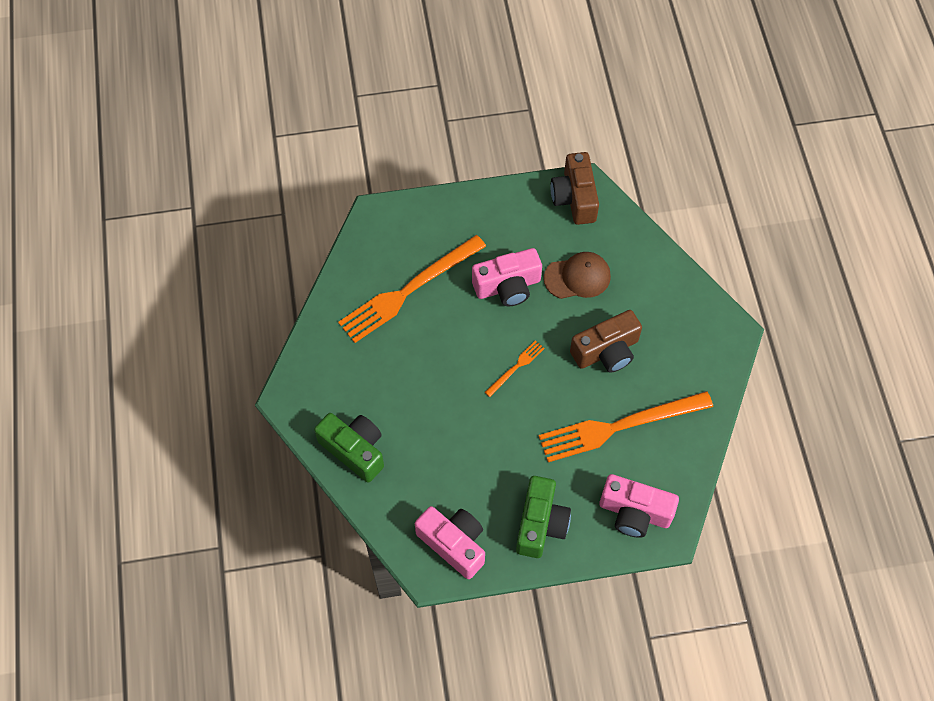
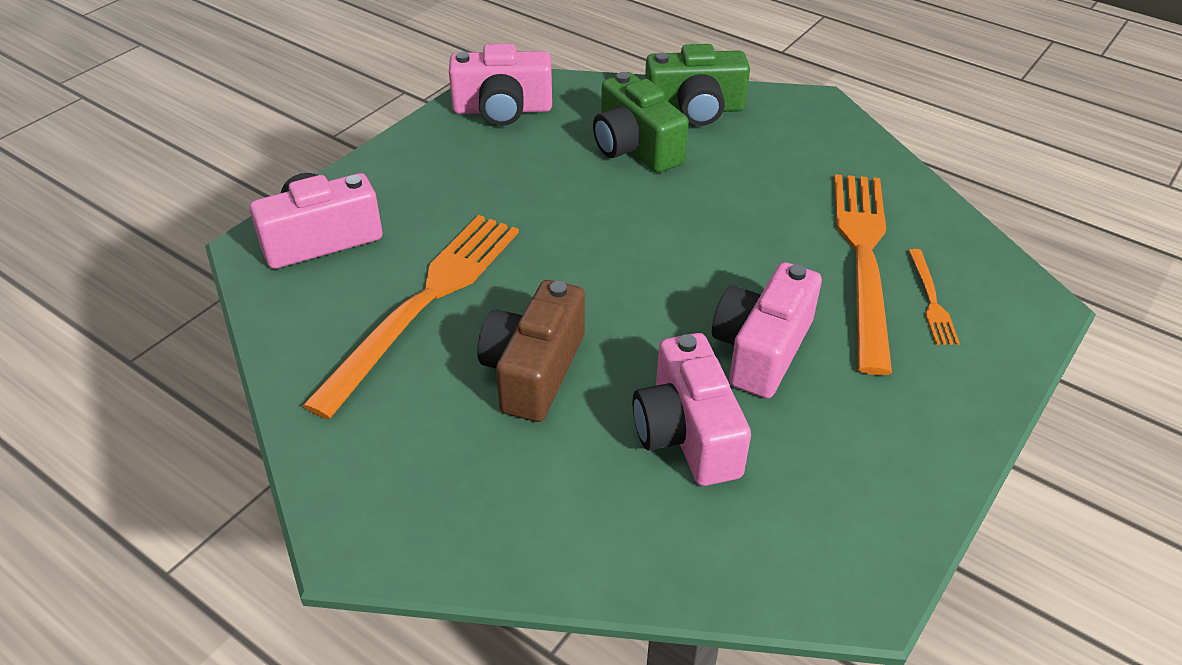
camera: 135 degrees right, 20 degrees down
(516, 367) = (629, 274): orange fork -> orange fork (931, 300)
(540, 524) = (427, 170): green camera -> green camera (635, 147)
(574, 198) = (846, 553): brown camera -> none
(577, 277) = (687, 433): brown cap -> pink camera

